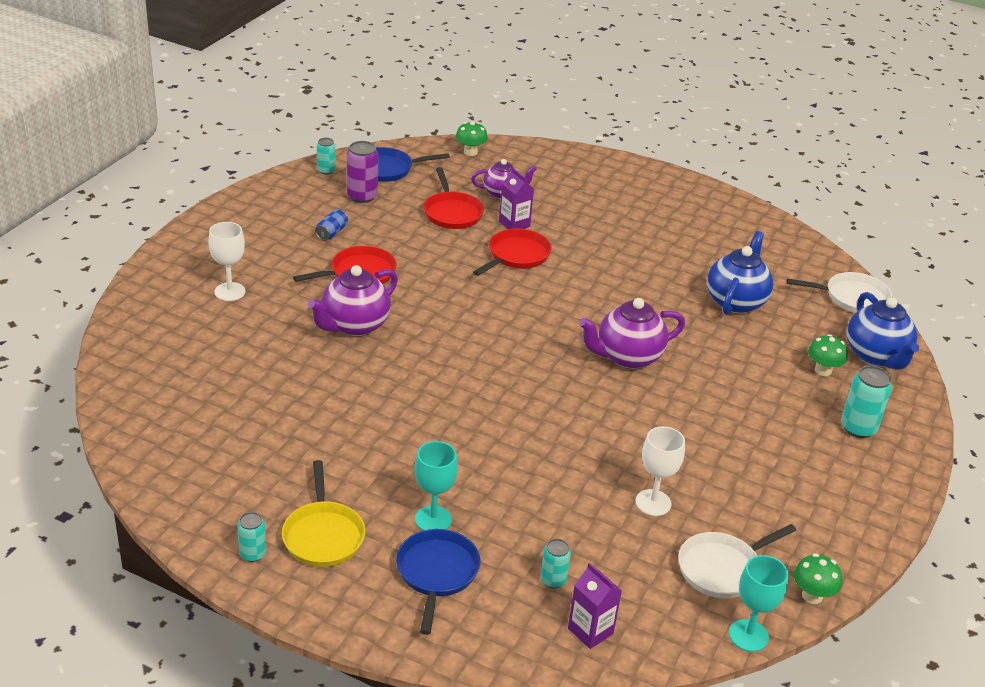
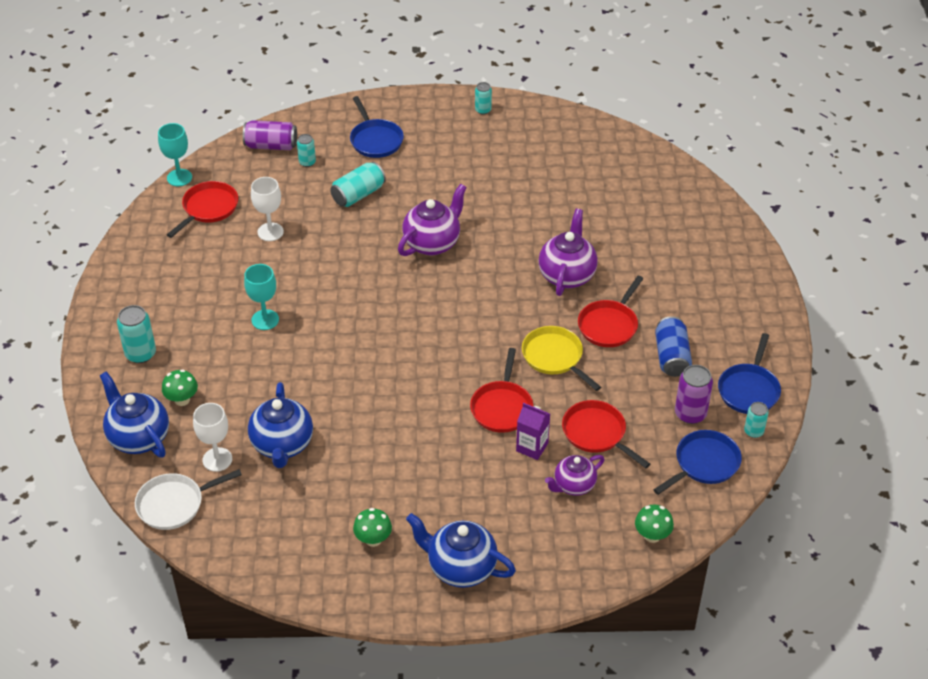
camera: 155 degrees right, 10 degrees up
(230, 292) = (682, 262): white goblet -> white goblet (217, 459)
(296, 192) = (749, 390): none -> blue pan
(323, 535) = (454, 133): yellow pan -> yellow pan (555, 357)
(331, 233) = (671, 357): blue can -> blue can, size x1.64
(433, 519) = (400, 166): turquoise goblet -> turquoise goblet (265, 320)
(513, 504) = (358, 194): none -> turquoise can
(590, 631) = (271, 145): purple carton -> purple can
(627, 357) = (346, 340): purple teapot -> purple teapot (432, 243)
(629, 185) = (461, 568): none -> blue teapot
(722, 568) = (208, 208): white pan -> red pan
(812, 595) = (147, 214): green mushroom -> green mushroom (373, 539)

